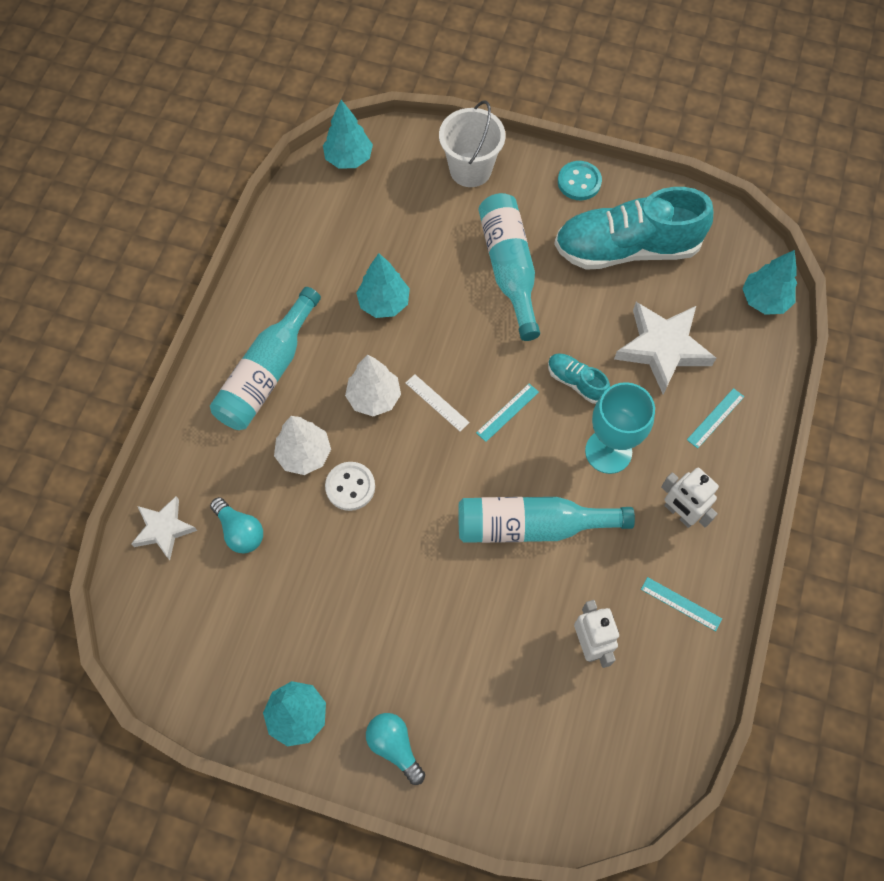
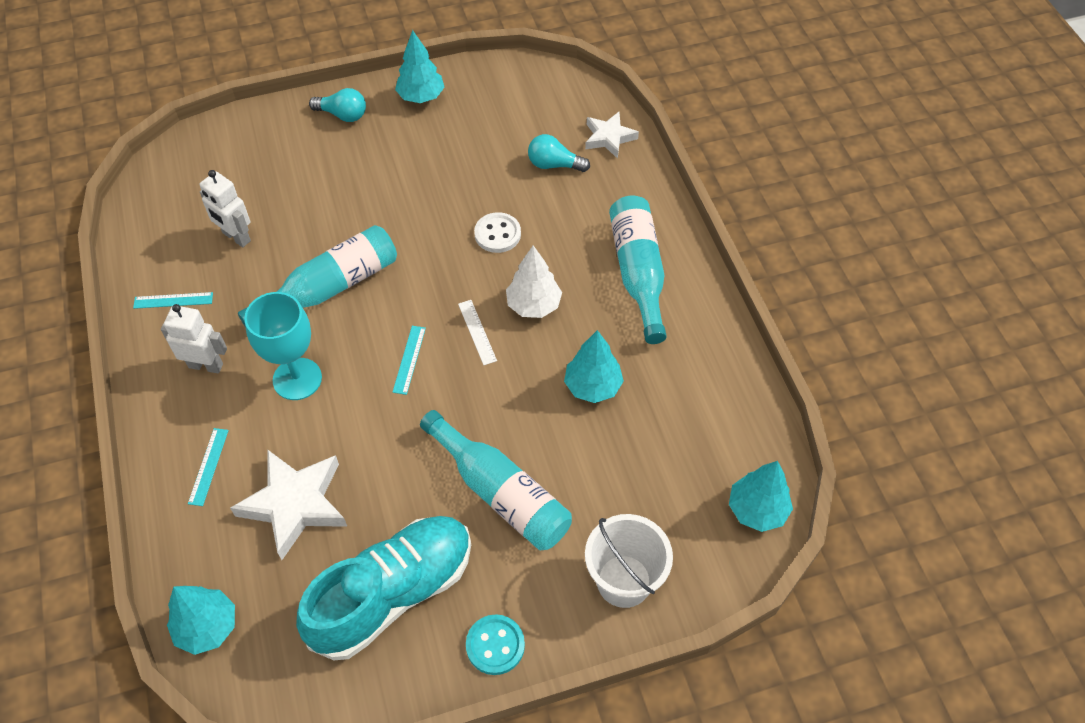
camera: 145 degrees right, 10 degrees down
(304, 454) = (553, 235): white tree -> none
(437, 402) = (477, 332): white ruler -> white ruler turned 60 degrees clockwise
(576, 382) = (362, 421): turquoise shoe -> none

